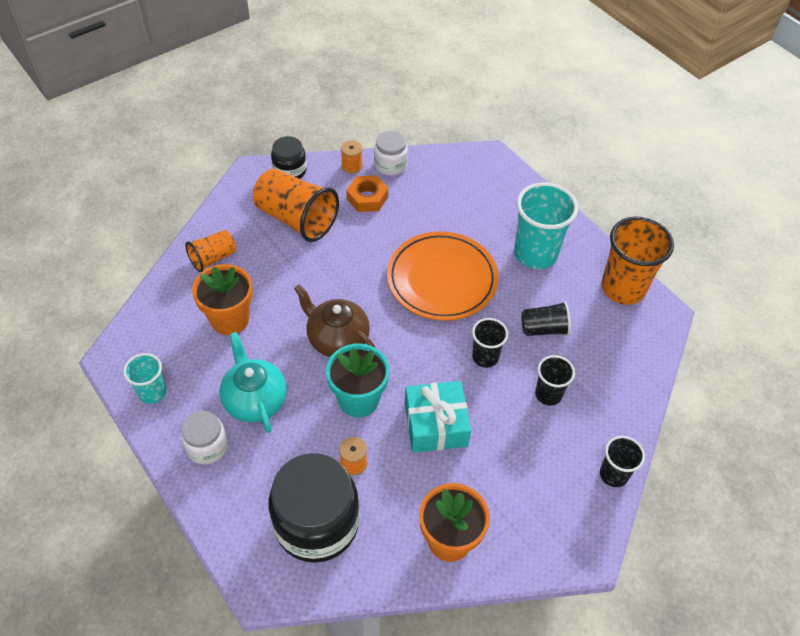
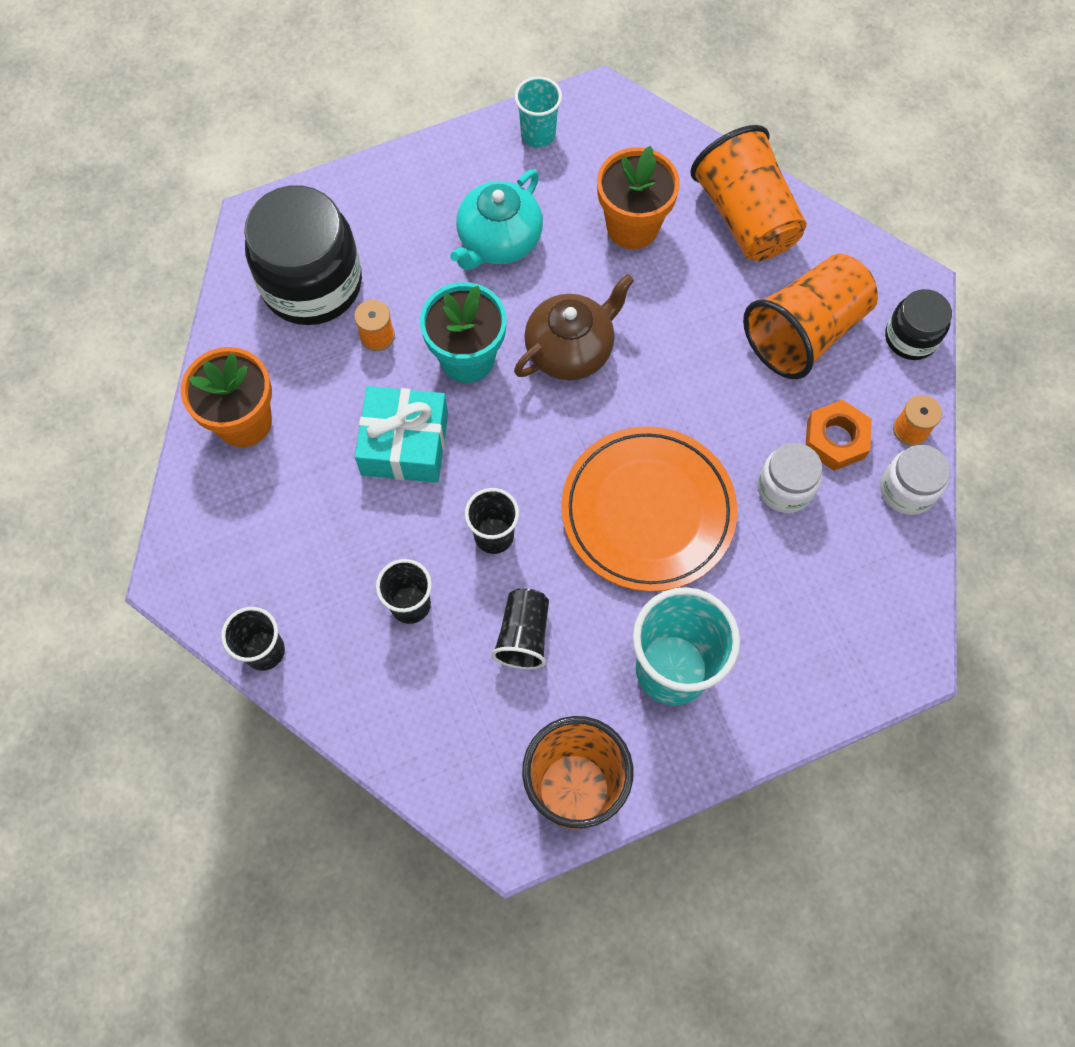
camera: 105 degrees right, 15 degrees up
(207, 446) = (446, 184): white jar -> white jar (785, 488)
(213, 258) = (745, 217): orange cup -> orange cup, size x1.80
(255, 400) = (498, 241): turquoise teapot -> turquoise teapot turned 135 degrees clockwise

